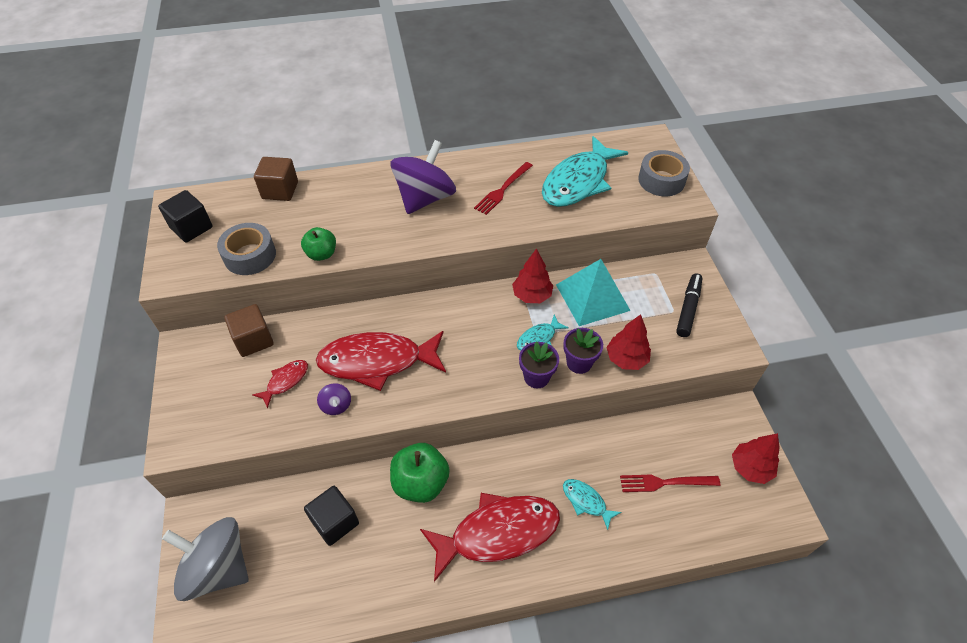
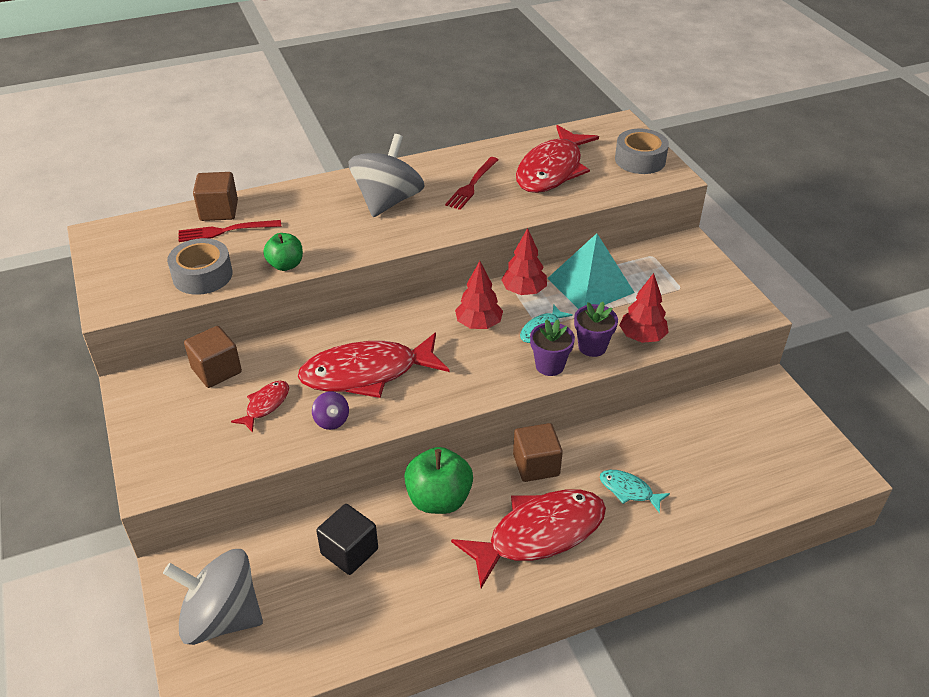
camera: 10 degrees left, 10 degrees down
(191, 228) = (124, 256): black cube -> none
(425, 198) = (387, 201): purple spinning top -> grey spinning top
(511, 462) = (536, 465): none -> brown cube
(578, 182) = (552, 170): turquoise fish -> red fish
(664, 483) = (709, 461): red fork -> red fork (225, 231)
(688, 309) = (695, 284): black marker -> none
(750, 468) = (795, 435): red tree -> red tree (479, 324)

